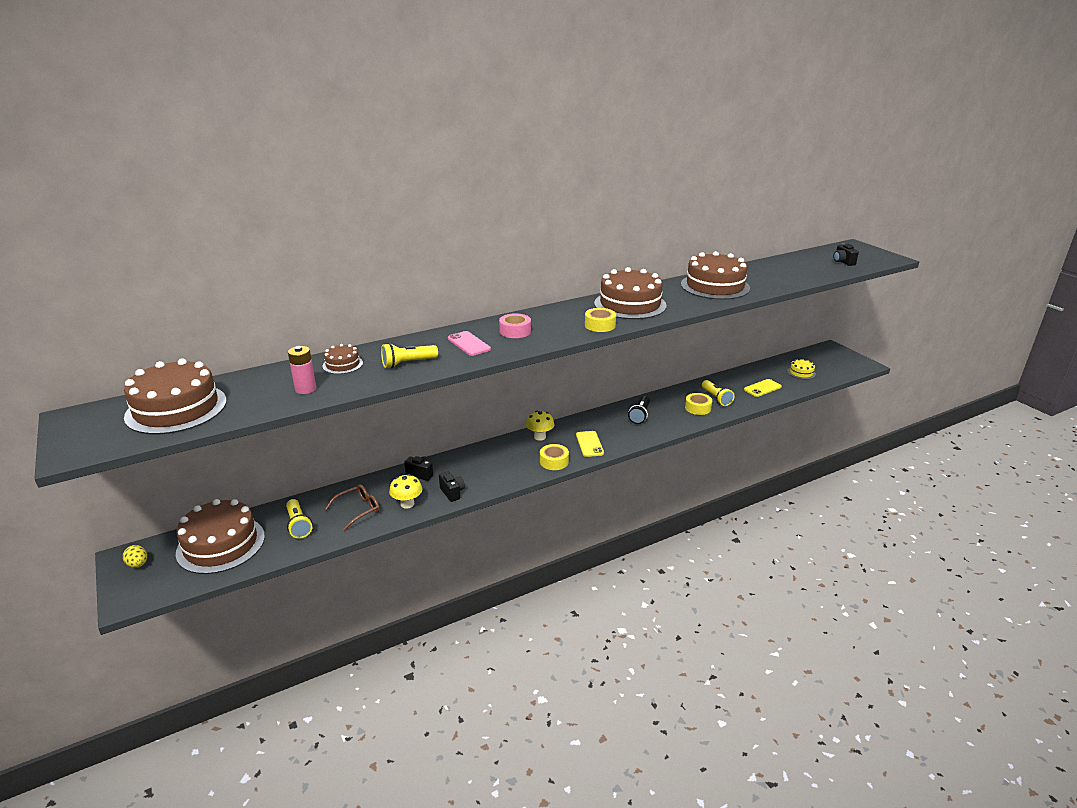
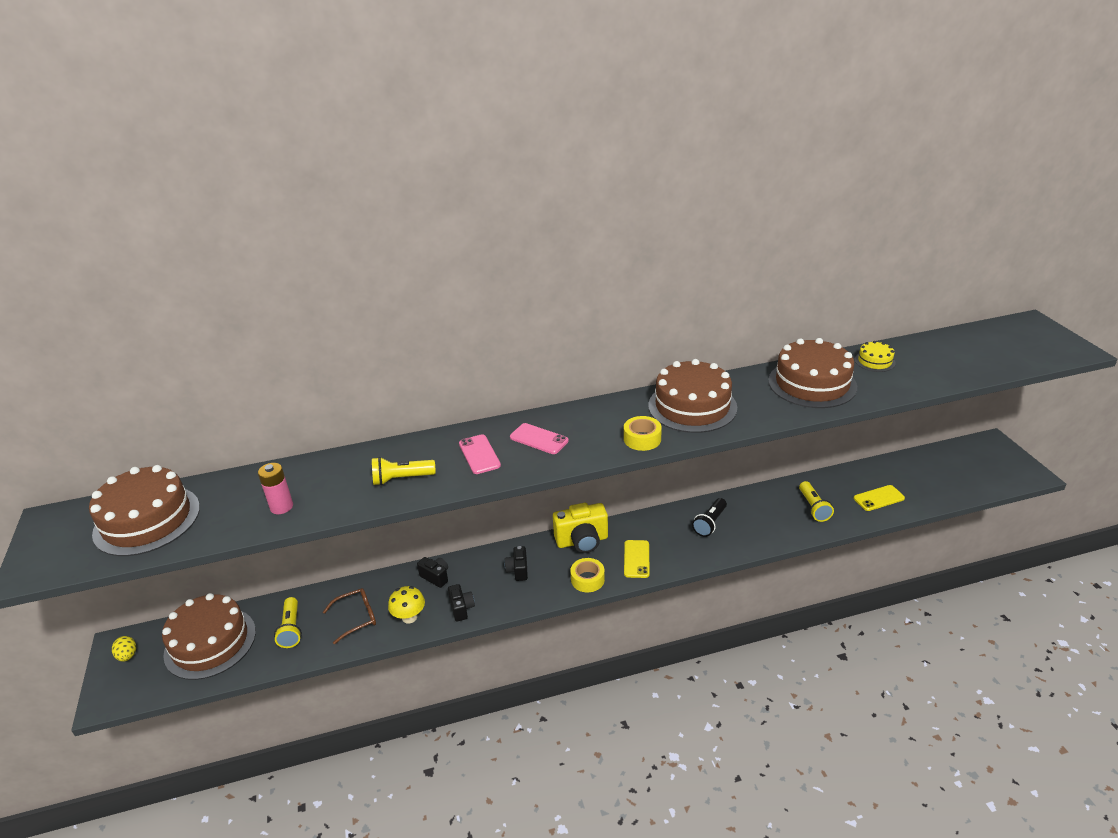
camera: 15 degrees right, 5 degrees up
(342, 364) = (333, 472): brown cake -> none
(515, 331) = (539, 439): pink tape -> pink phone
(540, 437) = (582, 541): yellow mushroom -> yellow camera
(698, 408) = (785, 520): yellow tape -> none
(801, 373) = (938, 479): yellow cake -> yellow cake (874, 361)
(843, 262) = (1004, 353): black camera -> black camera (518, 570)

